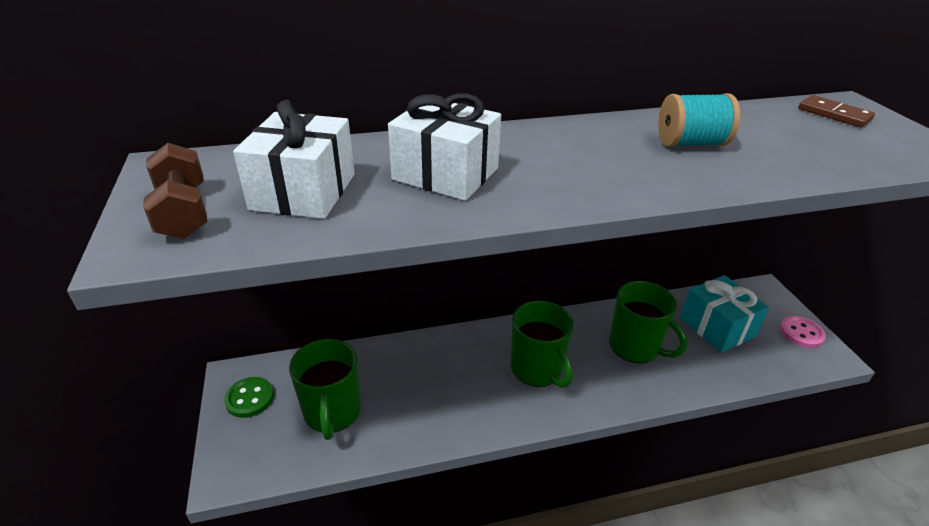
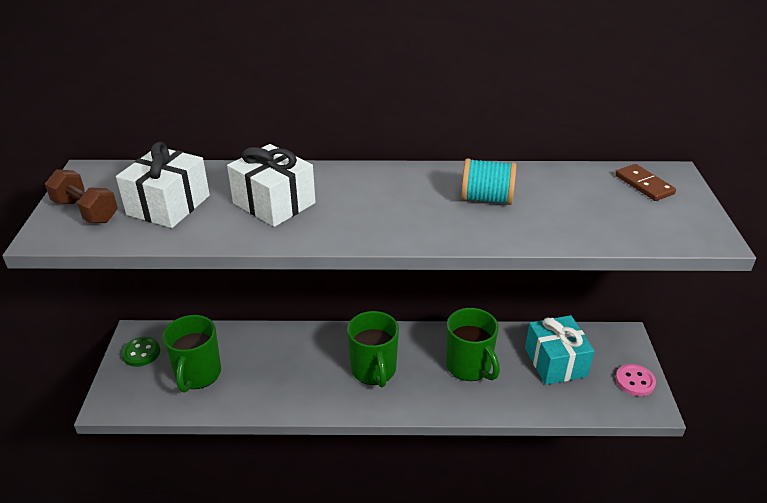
camera: 15 degrees right, 0 degrees up
(183, 212) = (86, 211): brown dumbbell -> brown dumbbell turned 45 degrees counterclockwise

